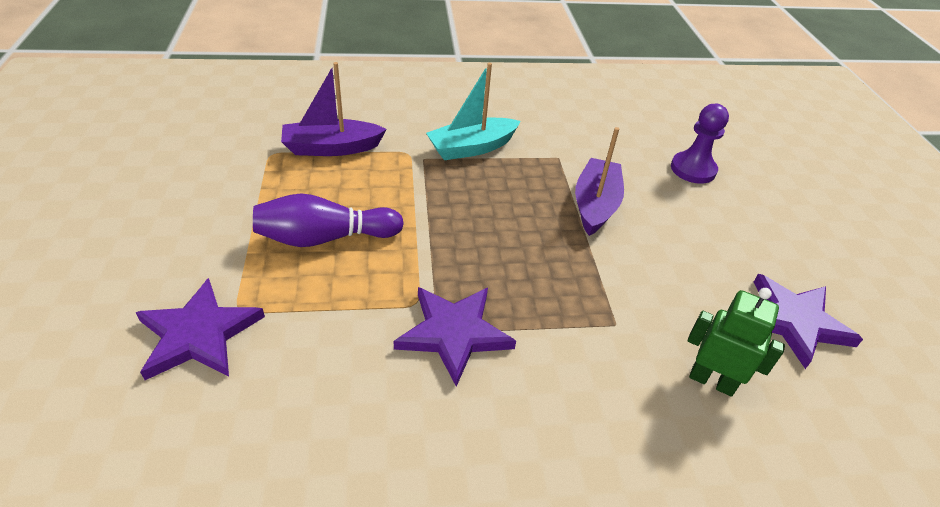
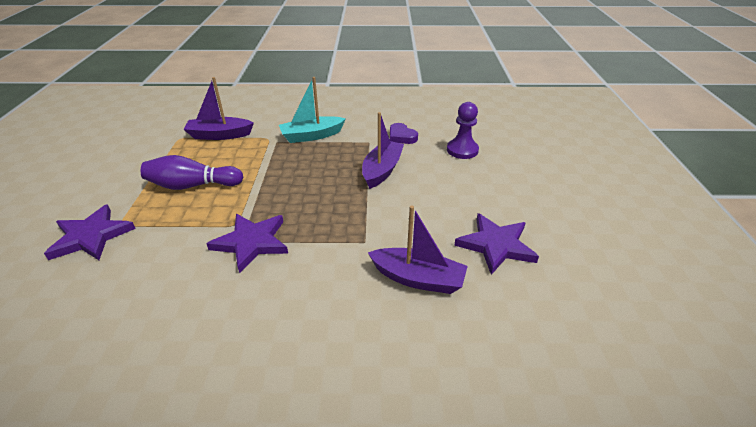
camera: 10 degrees right, 5 degrees down
(601, 148) = (401, 137): none -> purple heart
(712, 381) = (418, 279): green robot -> purple boat

